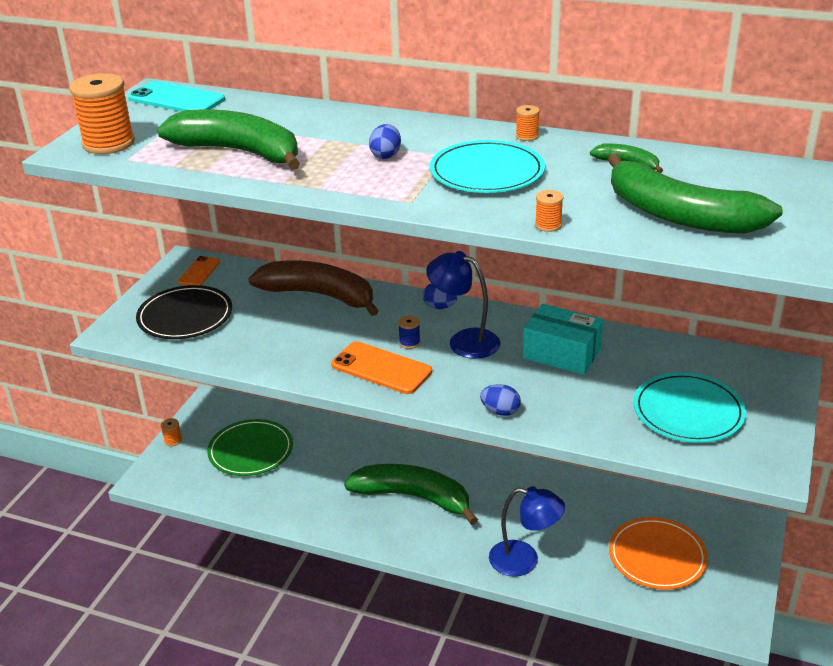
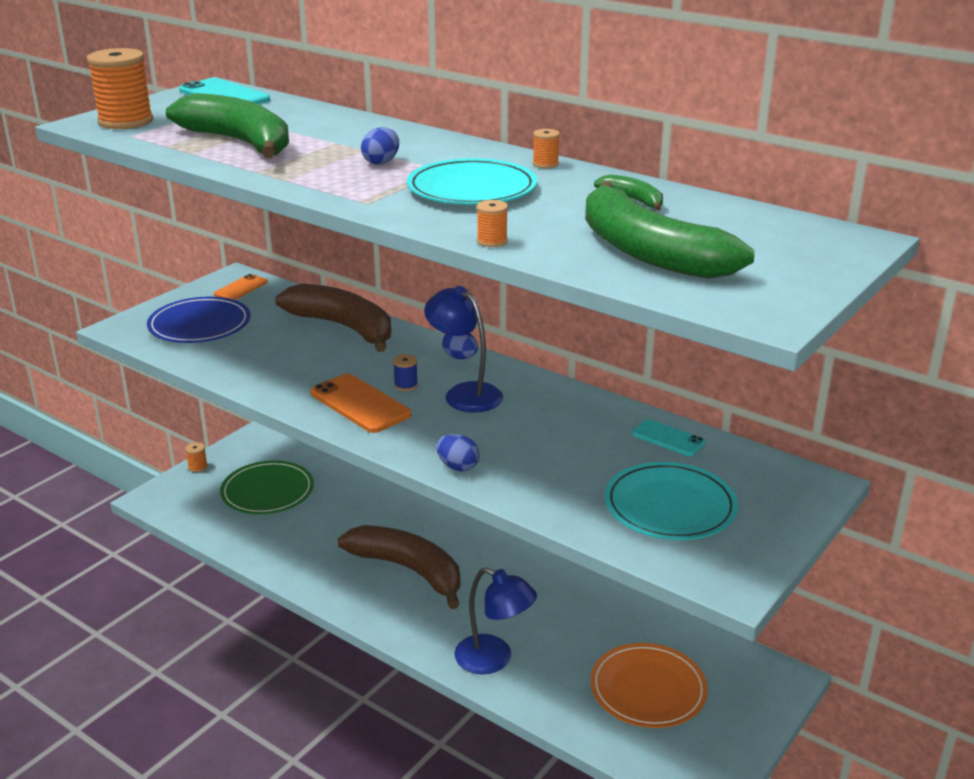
camera: 15 degrees right, 5 degrees down
(185, 316) = (199, 325): black plate -> blue plate
(414, 497) = (409, 570): green banana -> brown banana
(561, 353) = (563, 423): turquoise box -> none
(652, 351) = (668, 438): none -> turquoise phone

